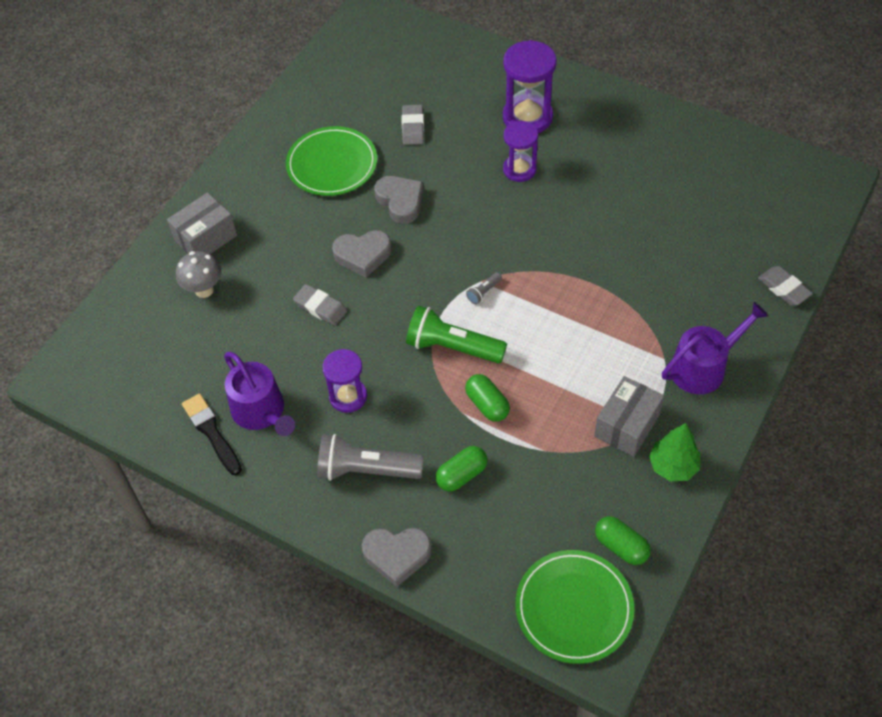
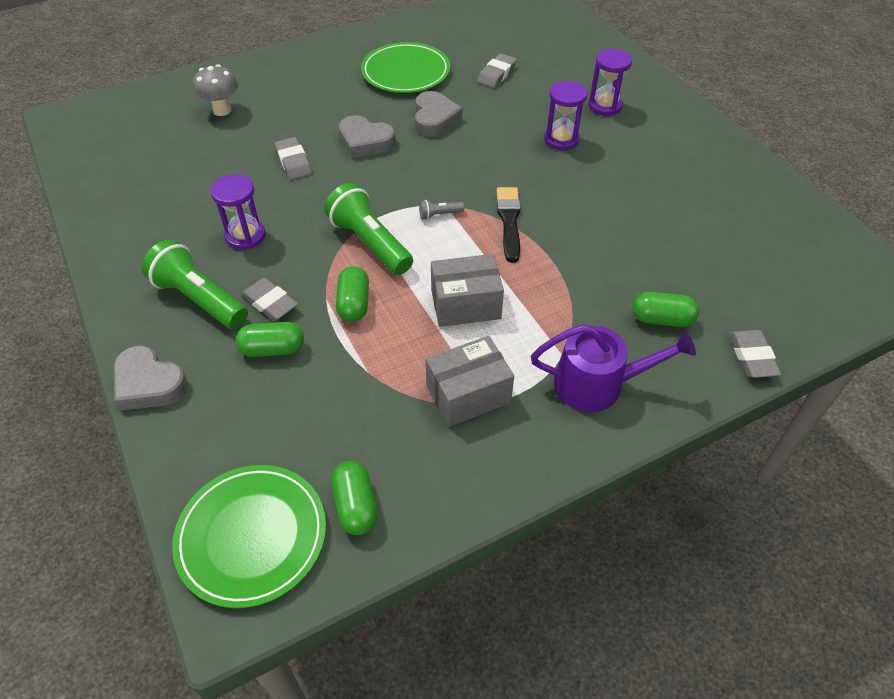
camera: 30 degrees right, 5 degrees down
(206, 238) = (260, 78): grey box -> grey box (465, 304)
(211, 432) = (118, 207): black brush -> black brush (509, 221)
(261, 411) = (169, 212): purple watering can -> none
(366, 469) = (199, 299): grey flashlight -> green flashlight
(424, 440) = (270, 303): none -> grey eraser
(527, 117) = (605, 106): purple hourglass -> purple hourglass, size x0.65
(673, 466) = (481, 460): green tree -> none
(708, 292) = (661, 319): none -> green capsule

